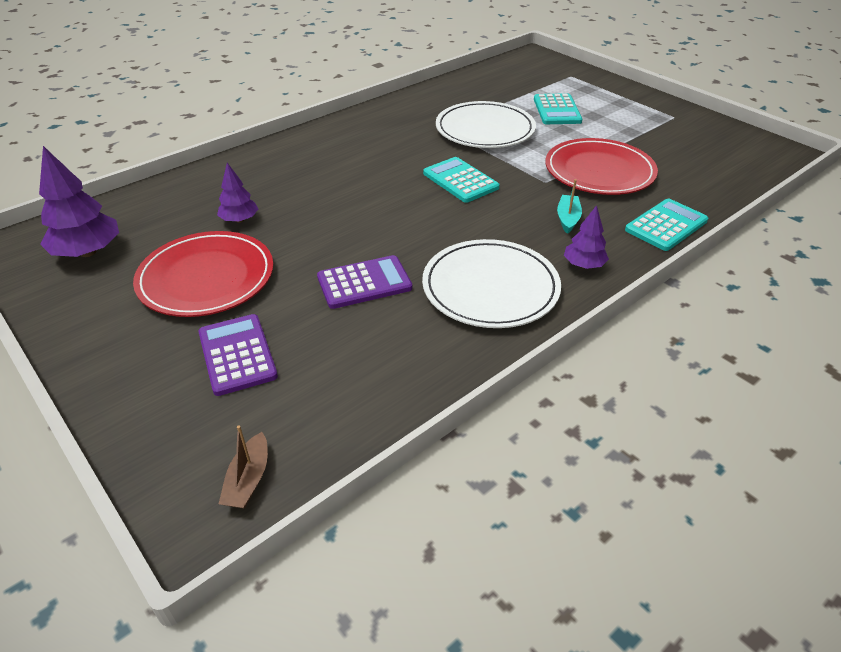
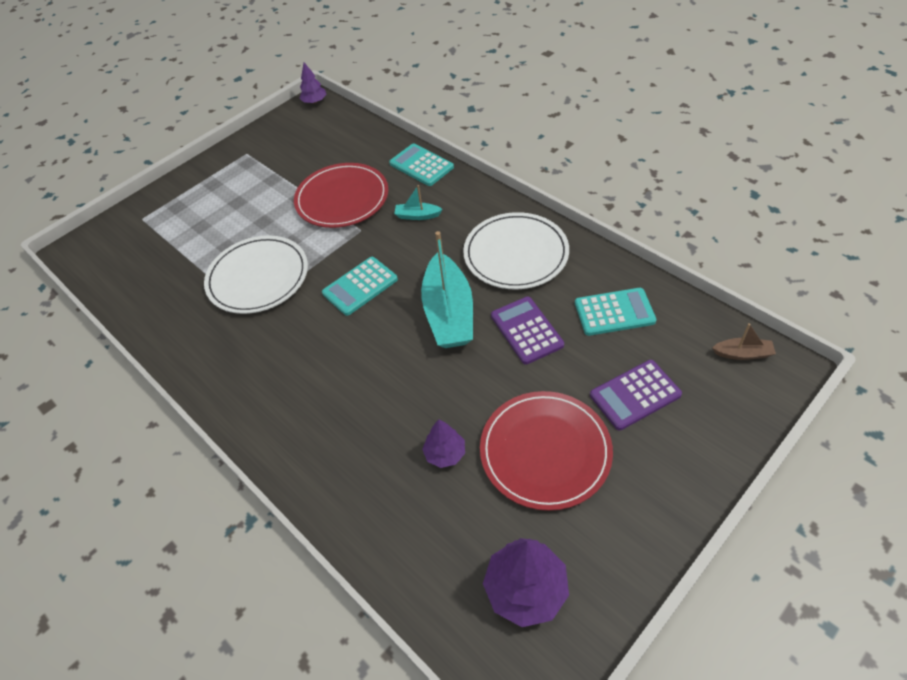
camera: 90 degrees left, 10 degrees up
(408, 232) = (448, 313): none -> turquoise boat
(557, 110) = (222, 227): turquoise calculator -> turquoise calculator (614, 312)
(583, 265) = (478, 206): purple tree -> purple tree (314, 102)

